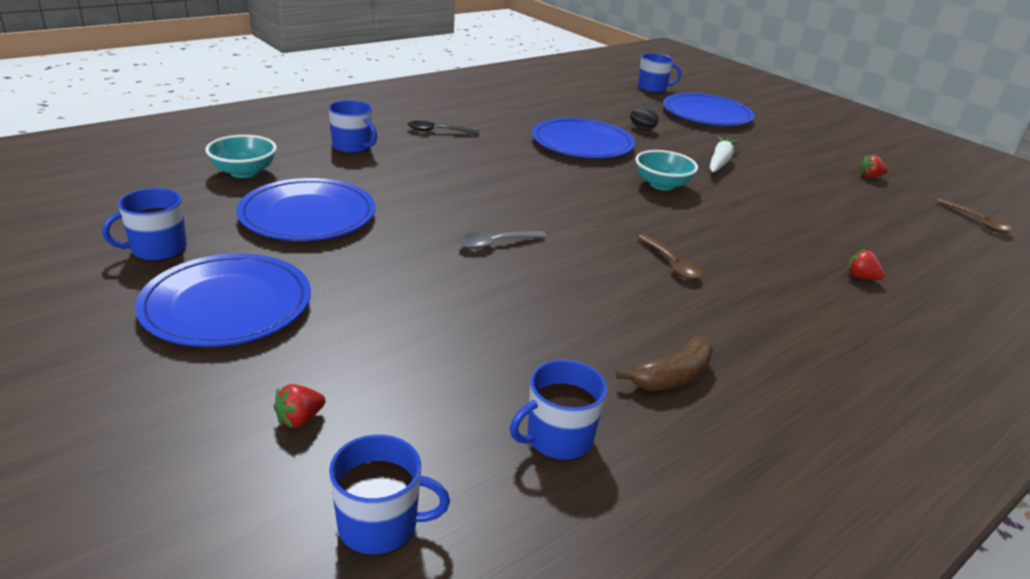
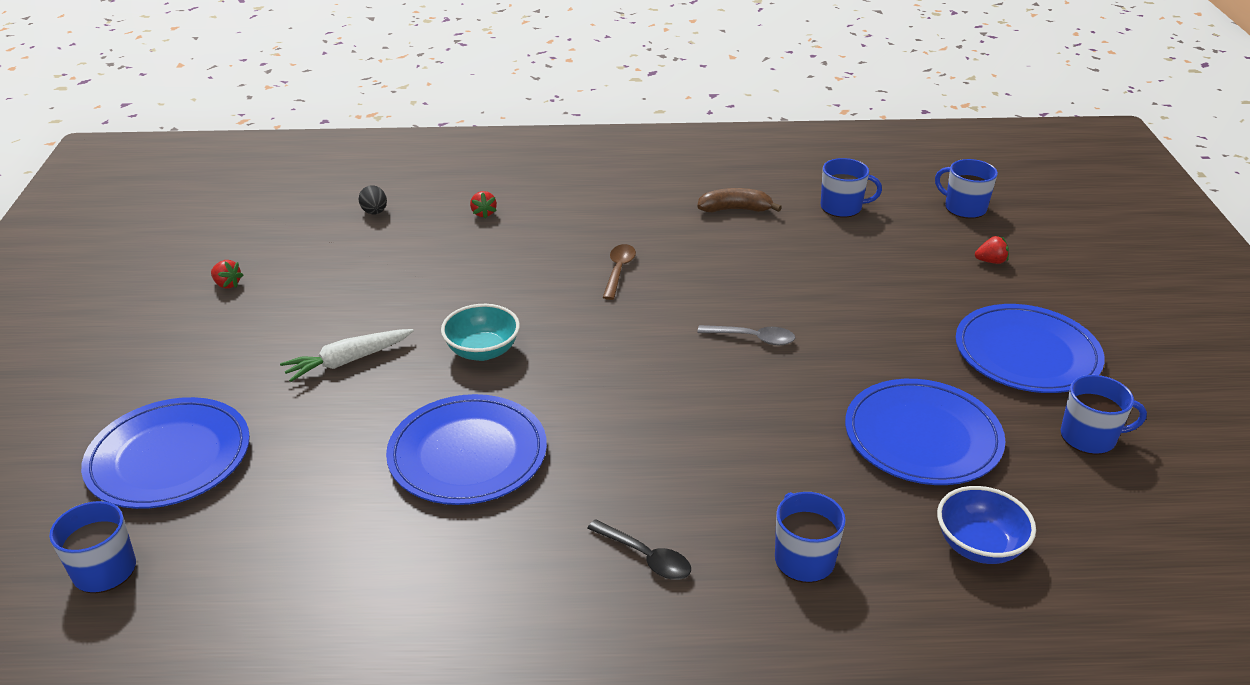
camera: 140 degrees left, 5 degrees up
(244, 172) = (979, 545): turquoise bowl -> blue bowl
(642, 128) = (330, 458): black egg -> black egg (374, 212)
(977, 221) = (262, 213): brown spoon -> none

